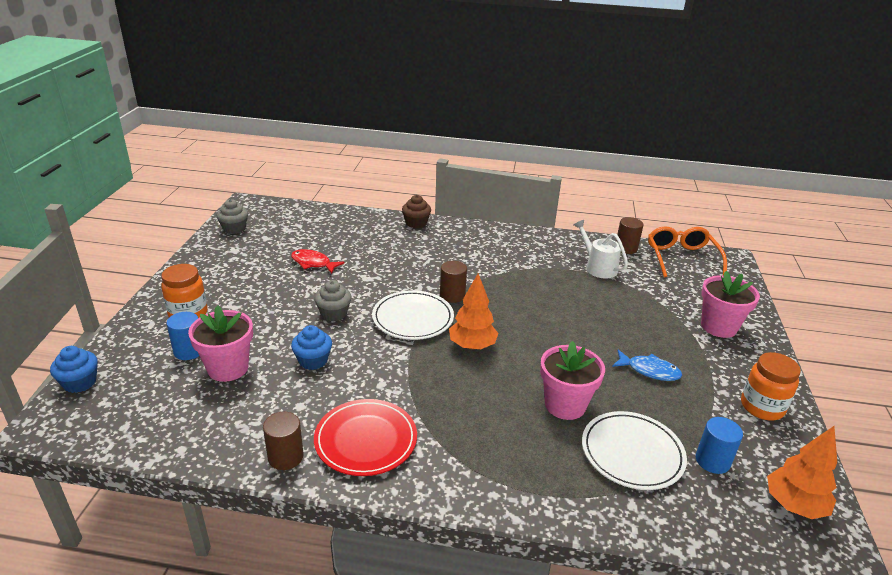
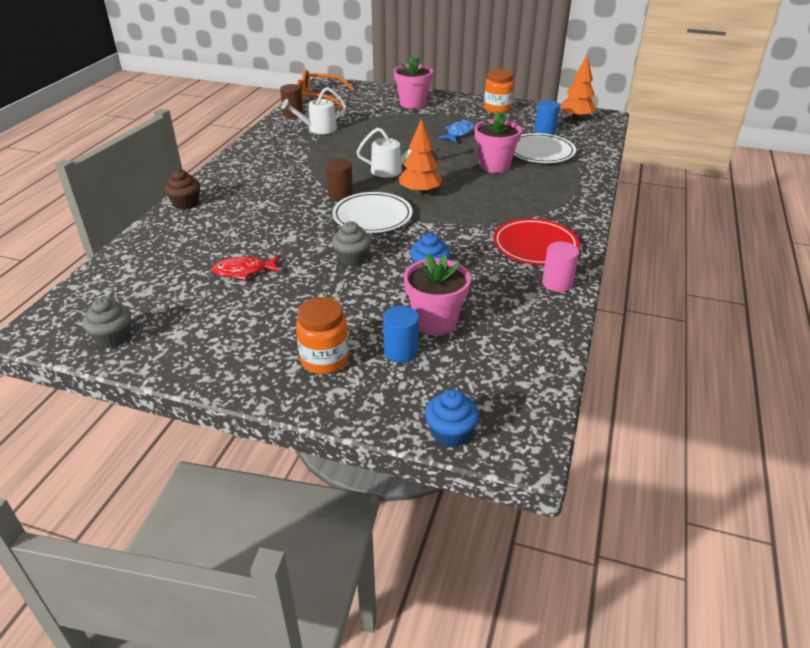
camera: 80 degrees left, 5 degrees up
(285, 457) = (557, 283): brown cylinder -> pink cylinder
(313, 263) = (243, 271): red fish -> red fish turned 45 degrees clockwise
(520, 323) = (391, 170): none -> white watering can

